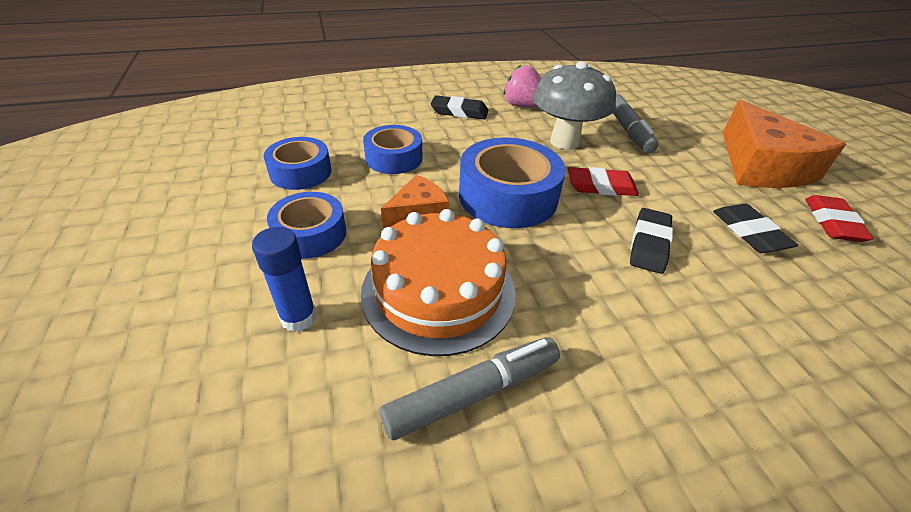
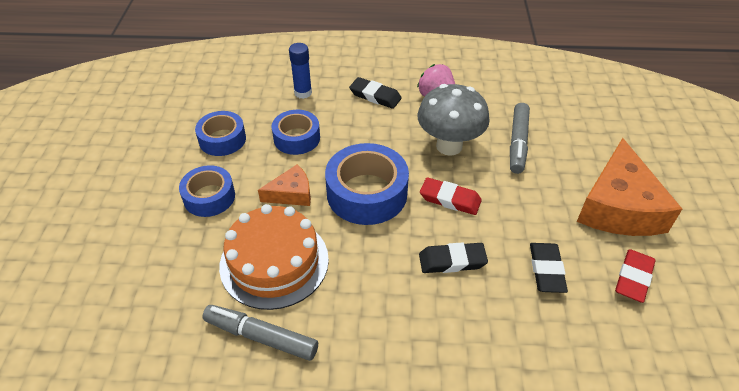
camera: 20 degrees right, 5 degrees up
(298, 318) = (179, 259): blue glue stick -> blue glue stick (303, 93)
(473, 393) = (261, 336): grey marker -> grey marker turned 150 degrees counterclockwise
(649, 244) = (452, 261): black eraser -> black eraser turned 45 degrees clockwise

